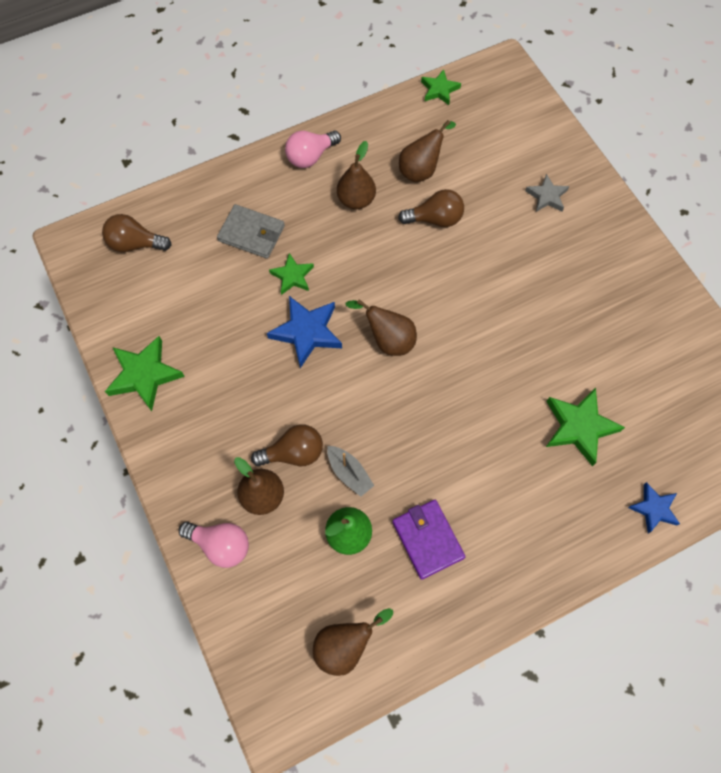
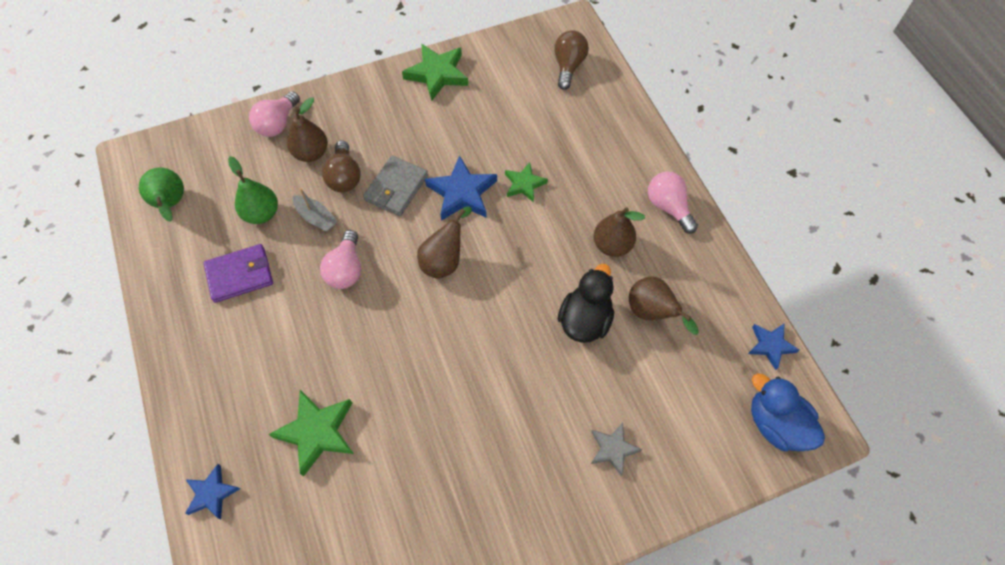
camera: 95 degrees right, 5 degrees down
(251, 233) = (575, 153): grey wallet -> grey wallet (396, 188)
(345, 645) = (171, 204): brown pear -> green pear
(349, 473) = (316, 218): grey boat -> grey boat turned 105 degrees counterclockwise
(408, 431) = (346, 269): none -> pink light bulb
(435, 219) = (585, 320): brown light bulb -> black duck
(439, 90) = (770, 345): green star -> blue star
(505, 90) = (776, 424): none -> blue duck

